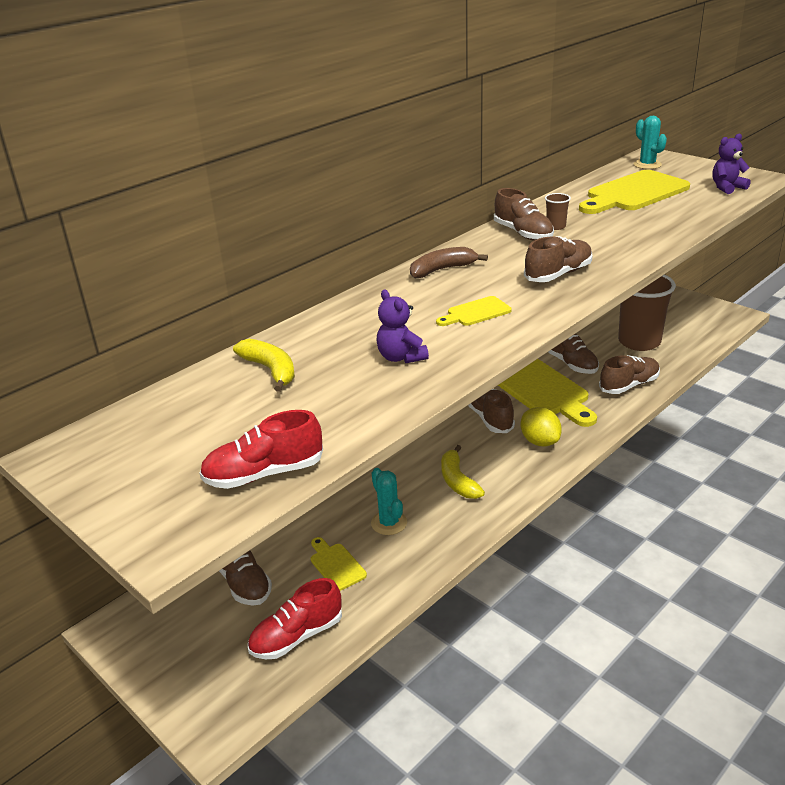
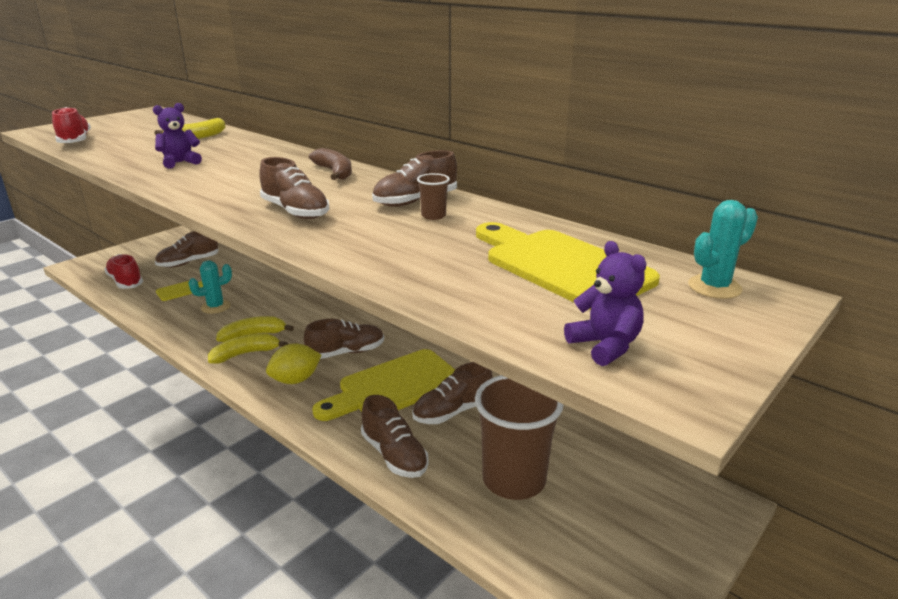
camera: 85 degrees right, 5 degrees down
(475, 312) = (235, 182): yellow cutting board -> none
(497, 479) = (245, 354): none -> yellow banana

